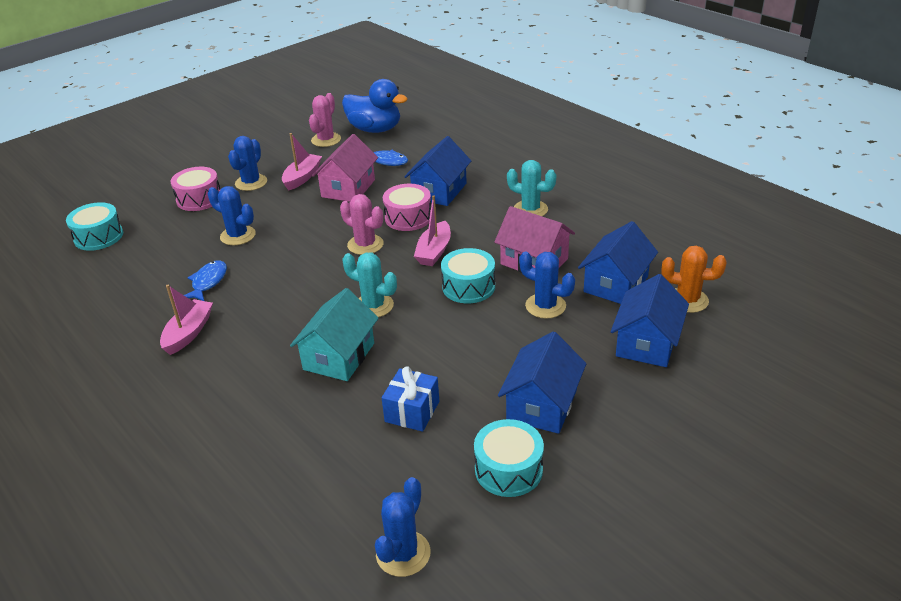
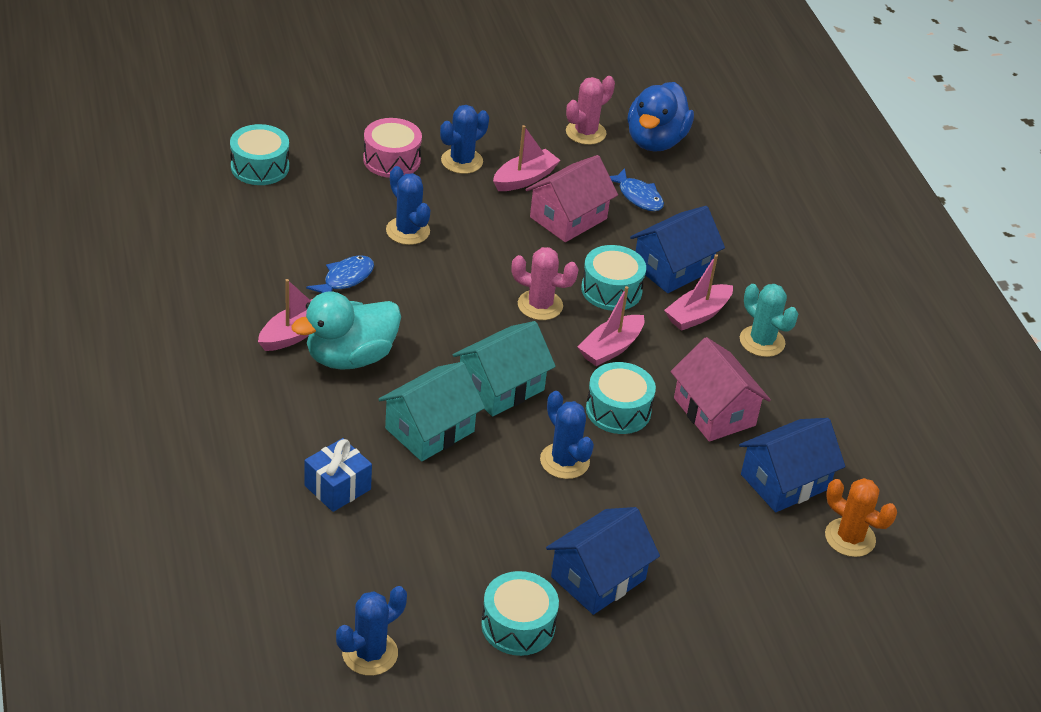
camera: 20 degrees right, 5 degrees up
(243, 332) = (350, 357): none -> turquoise duck
(365, 245) = (540, 305): pink cactus -> pink cactus turned 45 degrees counterclockwise
(373, 306) = (501, 387): turquoise cactus -> turquoise house
(375, 129) = (655, 141): blue duck -> blue duck turned 60 degrees clockwise
(408, 217) = (611, 290): pink drum -> turquoise drum
(412, 411) = (465, 523): blue gift -> blue gift (337, 487)
(477, 210) = (697, 315): none -> pink boat
(545, 306) = (685, 472): blue cactus -> blue cactus (564, 461)
(646, 343) = (761, 564): blue house -> none

